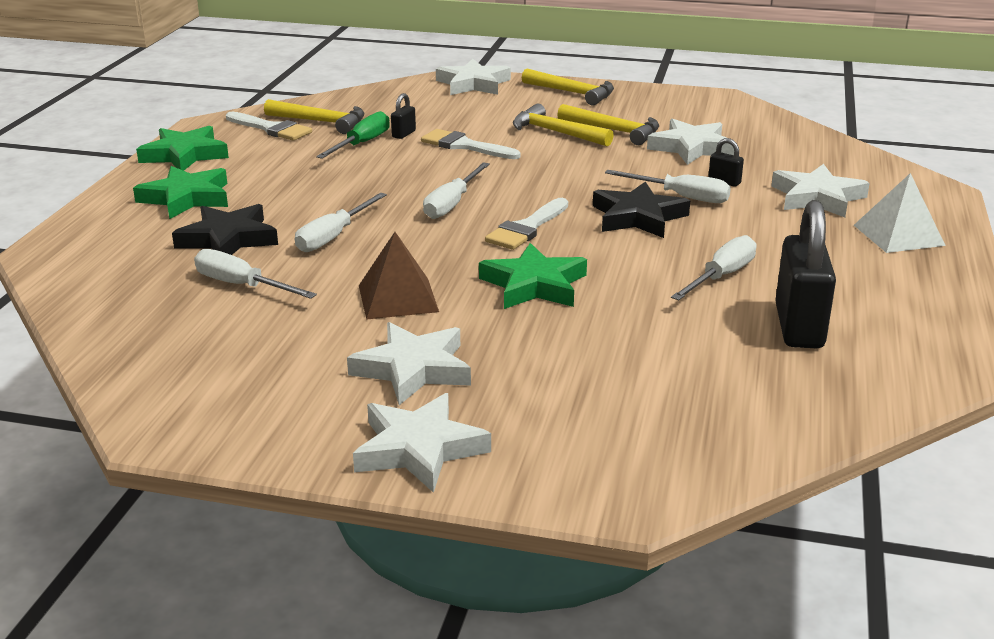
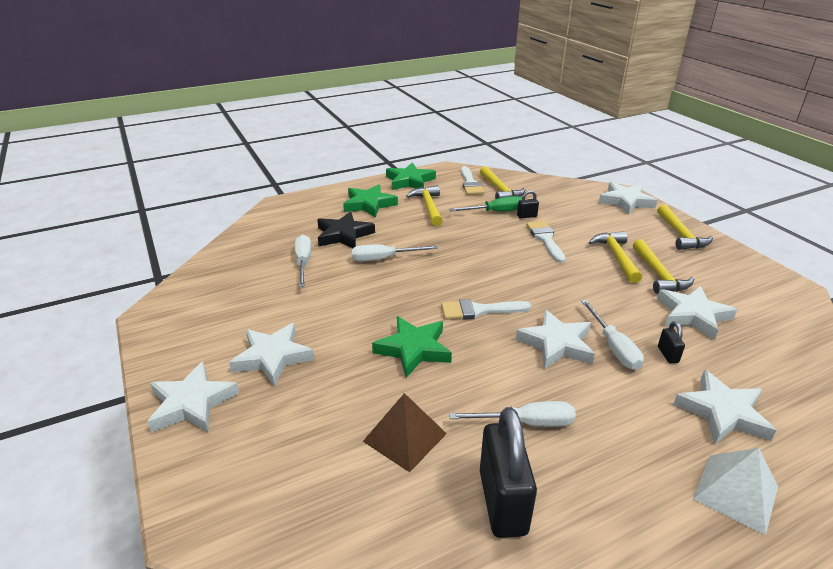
camera: 50 degrees right, 5 degrees up
(272, 170) = (428, 207): none -> yellow hammer
(397, 298) = (343, 312): brown pyramid -> brown pyramid (404, 437)
(452, 204) = (470, 272): white screwdriver -> none
(638, 217) = (556, 344): black star -> white star
(799, 327) = (502, 502): black padlock -> black padlock turned 60 degrees counterclockwise

